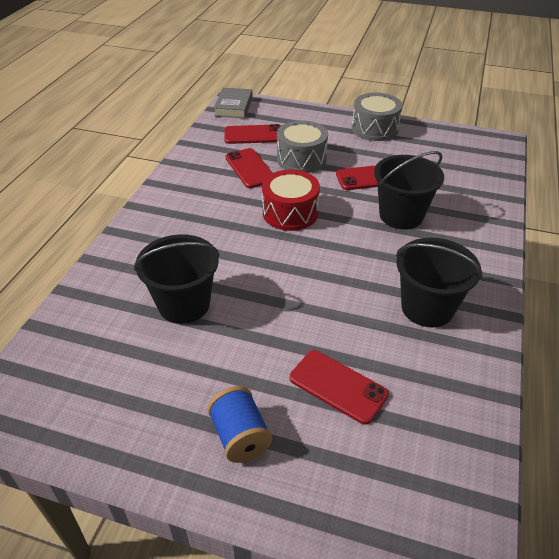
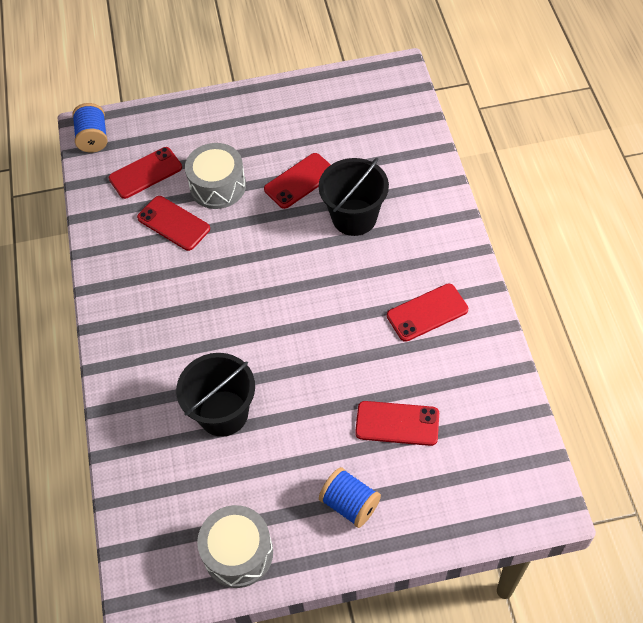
camera: 25 degrees left, 15 degrees up
(234, 106) = (93, 138): grey book -> blue spool
(290, 213) = (250, 263): red drum -> none
(375, 129) = (267, 107): grey drum -> grey drum (238, 553)
(427, 308) = (427, 312): black bucket -> red phone

